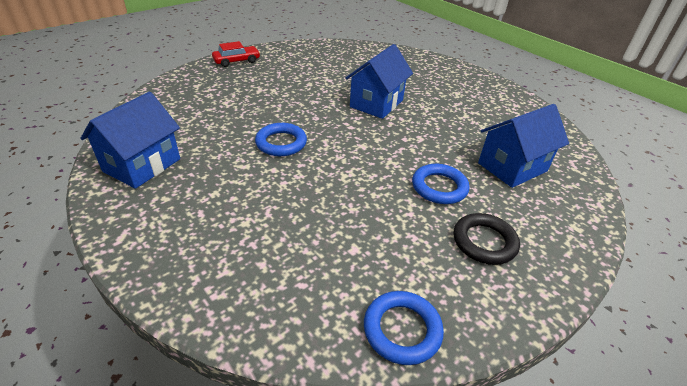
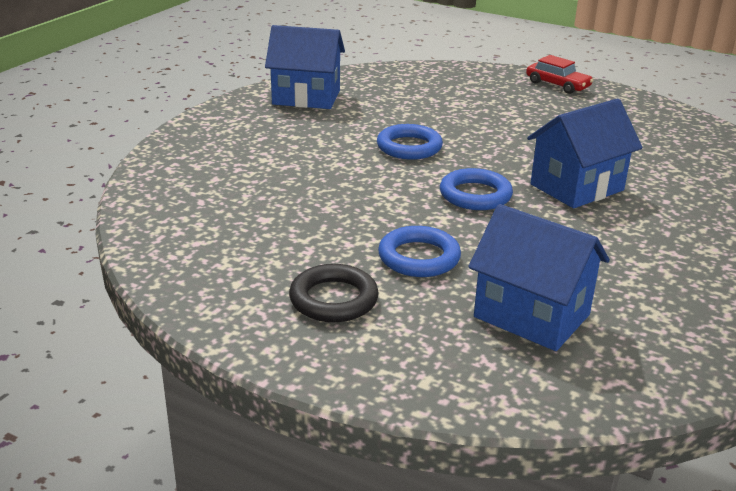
camera: 70 degrees right, 10 degrees down
(376, 103) = (577, 187): blue house -> blue house turned 45 degrees counterclockwise
(402, 330) = (171, 259): blue ring -> blue ring (475, 195)

